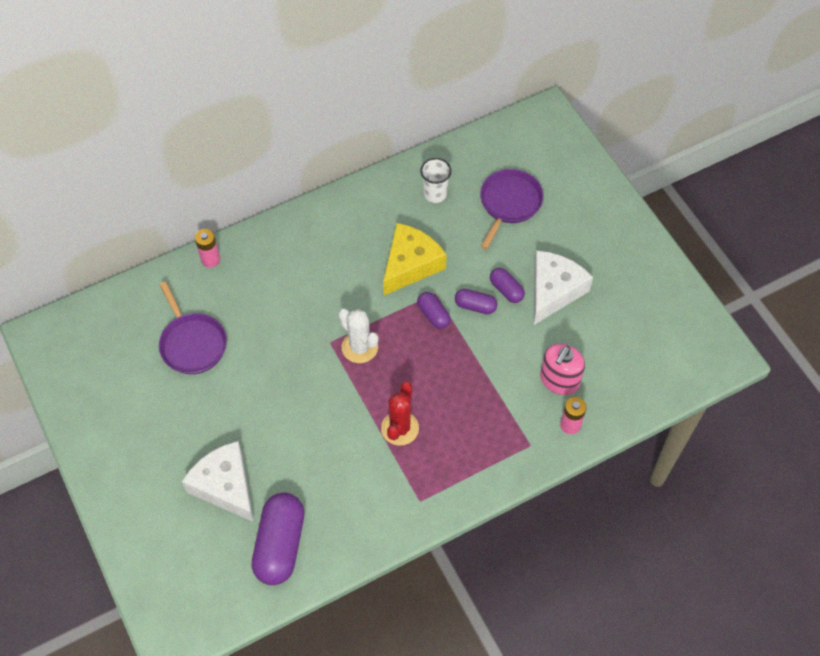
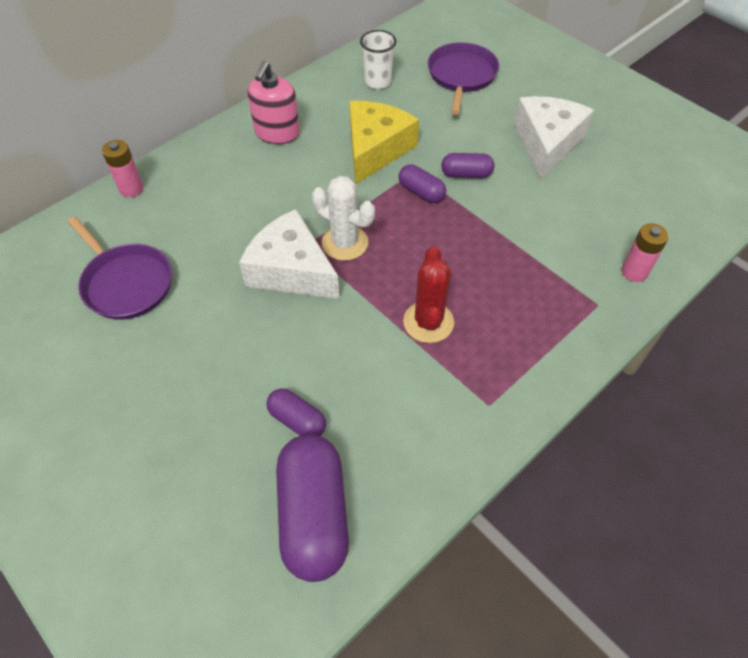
camera: 15 degrees left, 5 degrees down
(225, 486) = (211, 451): white cheese -> white cheese (291, 270)
(506, 290) = (494, 152): purple capsule -> purple capsule (297, 420)
(559, 380) = (597, 227): pink soap dispenser -> pink soap dispenser (277, 133)

